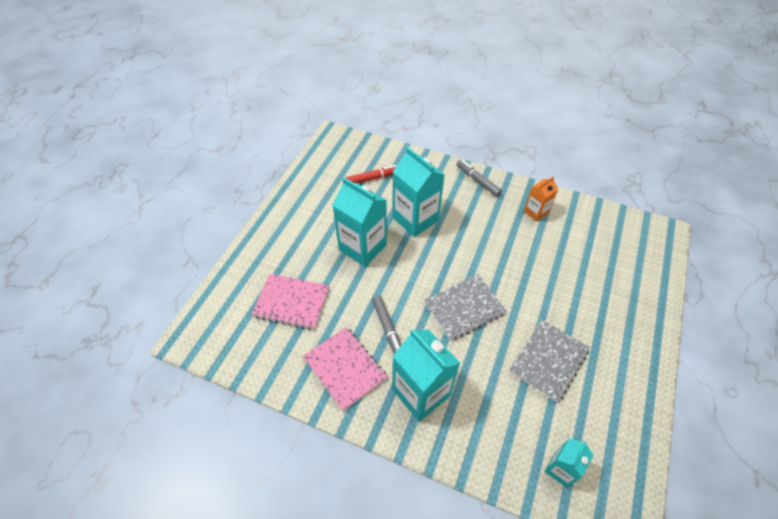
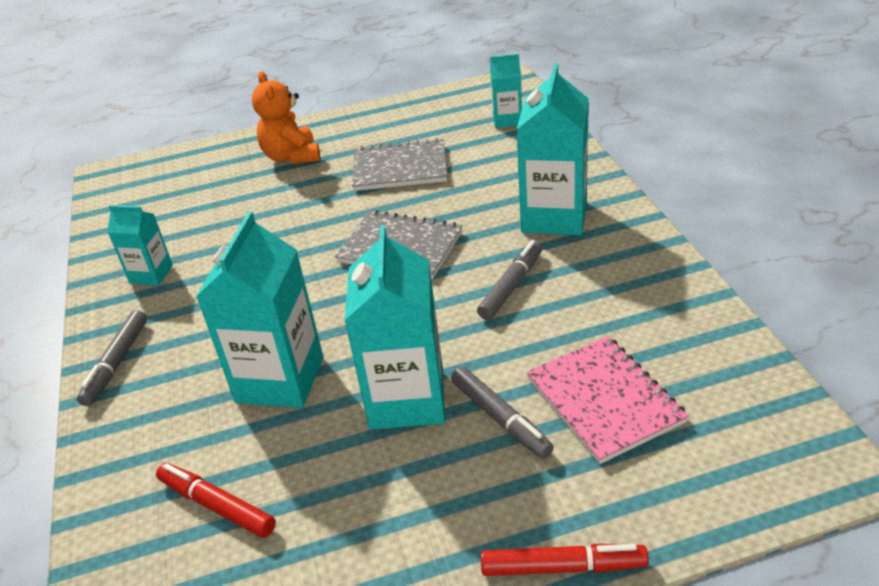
camera: 125 degrees left, 15 degrees down
(254, 239) = (563, 567): none -> red marker
(322, 266) = (500, 418): none -> grey marker
(345, 368) = (613, 282): pink notebook -> none
(535, 212) = (151, 274): orange carton -> turquoise carton
(614, 318) = (292, 157): none -> orange teddy bear

